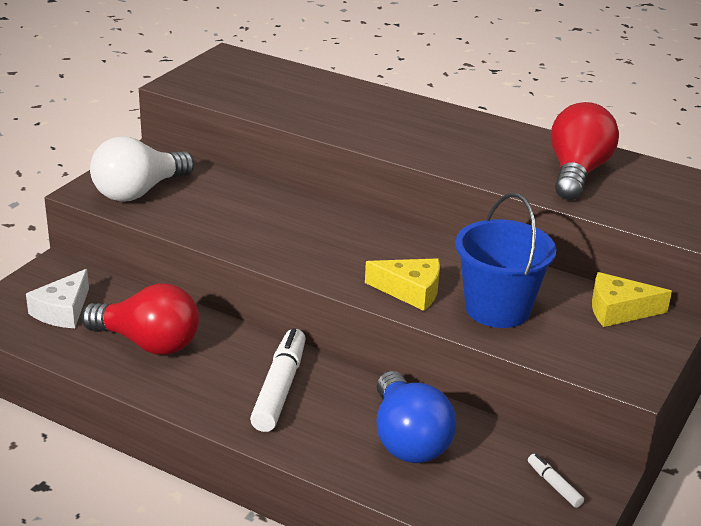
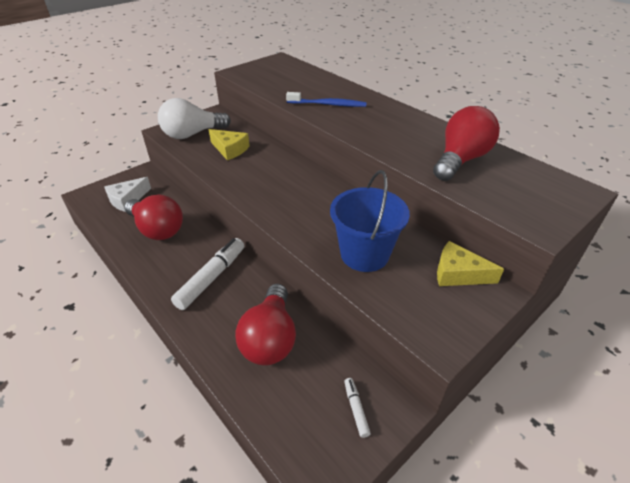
camera: 20 degrees right, 10 degrees up
(358, 120) = (328, 104): none -> blue toothbrush
(408, 439) = (270, 338): blue light bulb -> red light bulb
(410, 291) = (310, 228): yellow cheese -> yellow cheese (230, 149)

